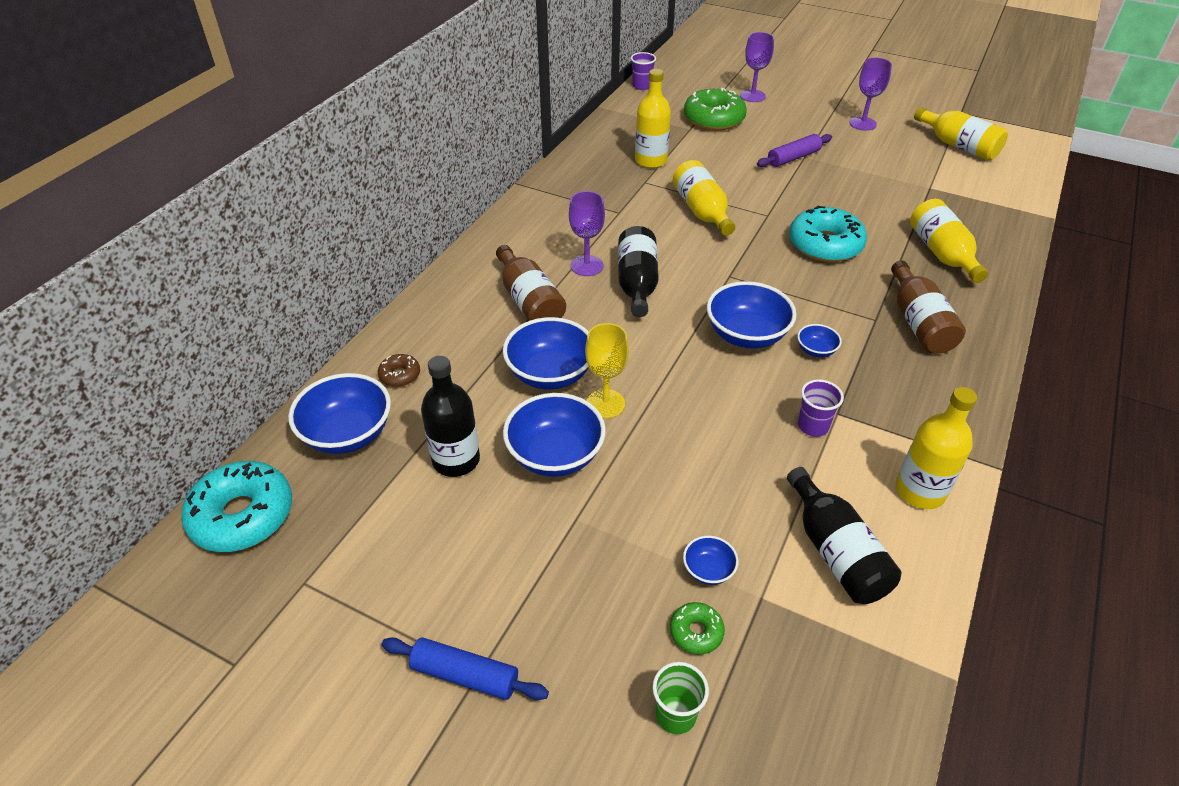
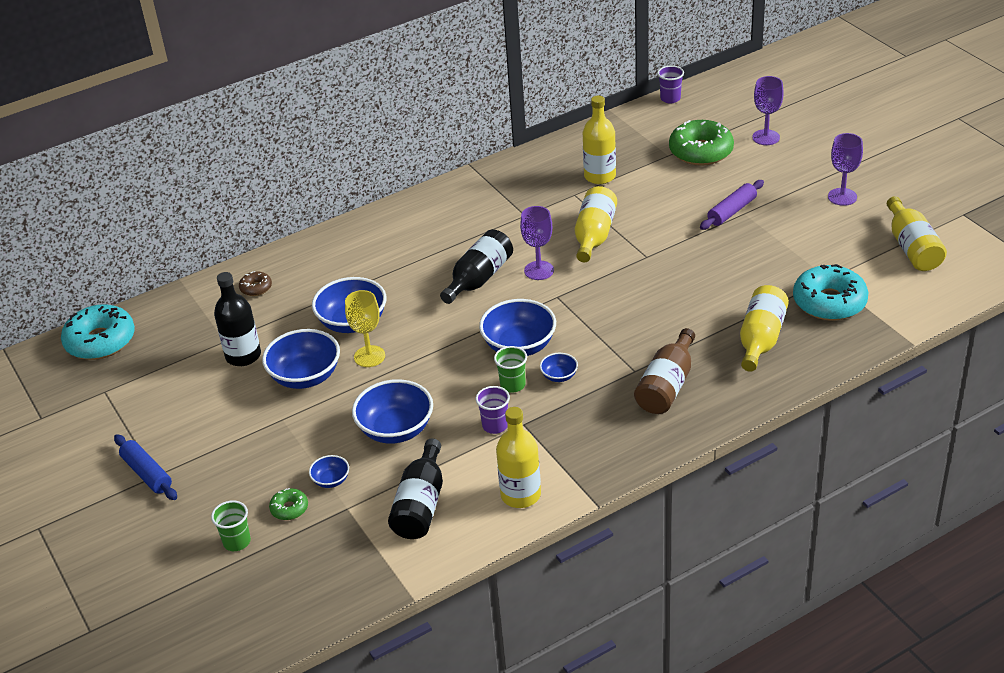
camera: 35 degrees right, 5 degrees down
(348, 434) = (194, 315): blue bowl -> blue bowl (396, 429)
(529, 301) = (387, 265): brown bottle -> none
(586, 266) = (455, 251): purple goblet -> purple goblet (539, 270)
(783, 376) = (512, 385): none -> green cup
(793, 158) = (732, 211): purple rolling pin -> purple rolling pin turned 45 degrees counterclockwise
(825, 245) = (666, 298): turquoise donut -> turquoise donut (829, 302)

